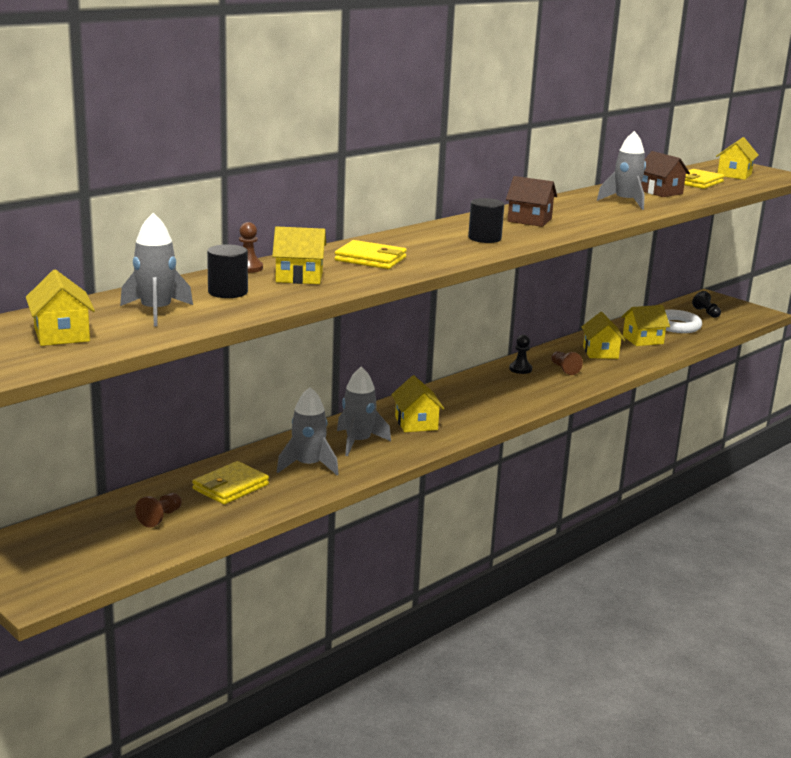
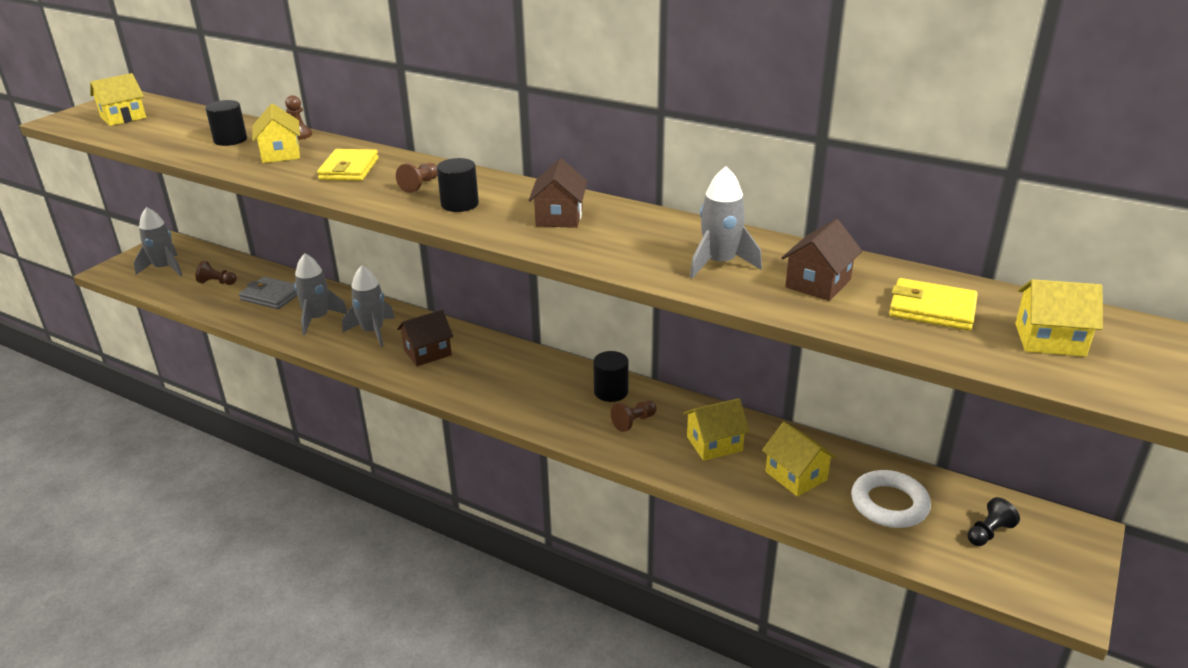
camera: 75 degrees right, 10 degrees up
(156, 312) = (176, 130): grey rocket -> grey rocket (164, 268)
(230, 487) = (271, 296): yellow wallet -> grey wallet
(416, 423) = (427, 352): yellow house -> brown house
(433, 244) = (420, 185): none -> brown pawn
(520, 369) = (611, 392): black pawn -> black cylinder

